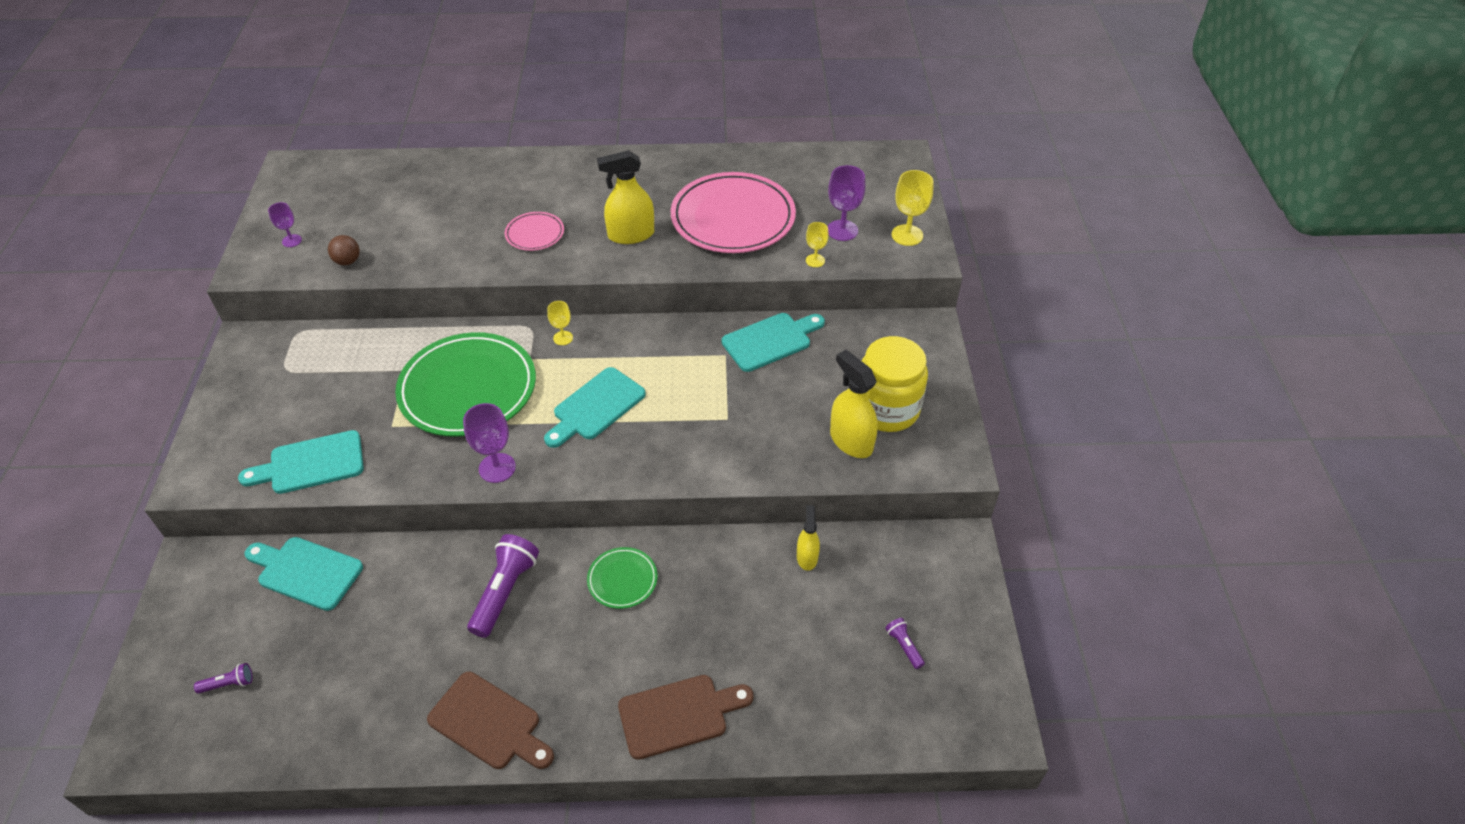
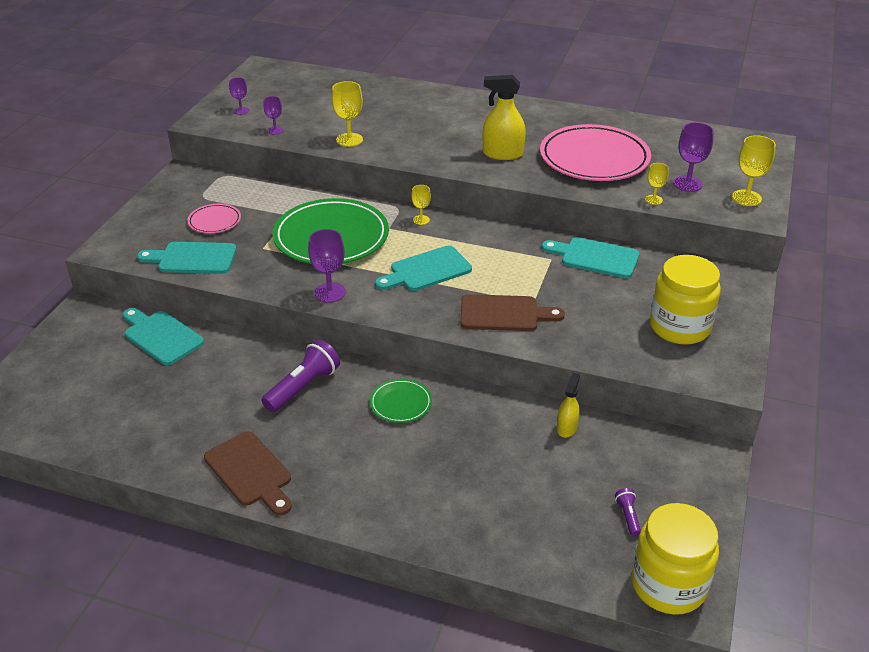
camera: 20 degrees right, 10 degrees down
(228, 684) = (73, 392): purple flashlight -> none
(348, 261) = (275, 130): brown ball -> purple goblet
(445, 255) = (349, 140): none -> yellow goblet
(535, 234) = (425, 139): pink plate -> pink plate (214, 221)
(679, 715) = (405, 510): brown cutting board -> brown cutting board (504, 314)
(770, 341) = (595, 257): turquoise cutting board -> turquoise cutting board turned 150 degrees counterclockwise
(851, 441) = (636, 342): yellow spray bottle -> none
(969, 714) = (668, 585): none -> yellow jar

